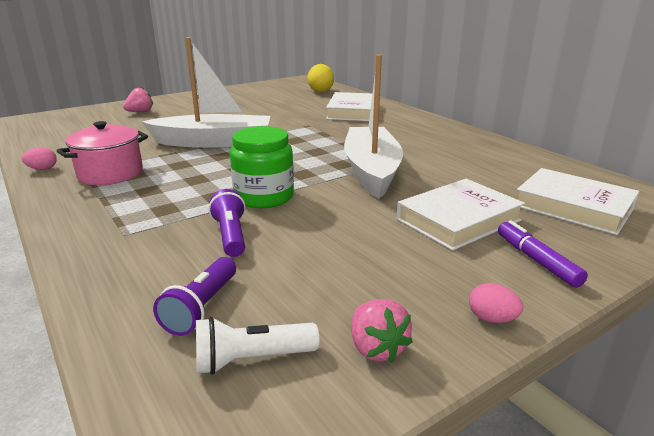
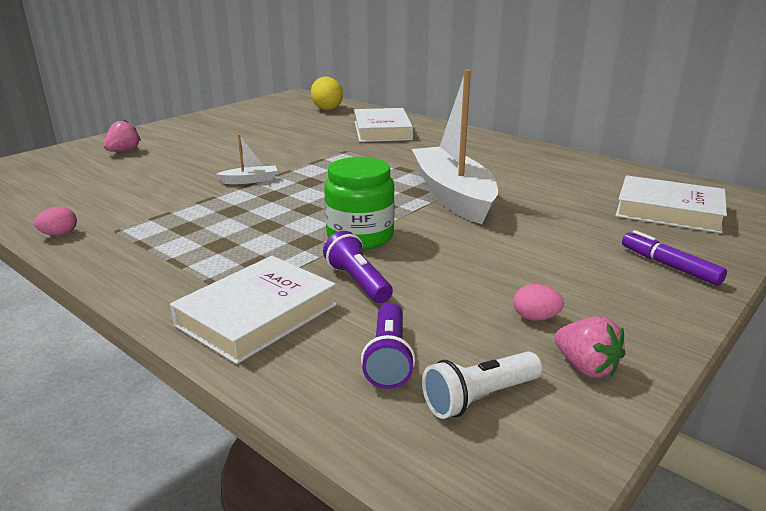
camera: 15 degrees left, 0 degrees up
(110, 174) = (155, 230): pink pot -> none
(213, 142) = (250, 180): white boat -> white boat, size x0.40
(458, 220) = (574, 236): white book -> white book (257, 315)
(491, 319) = (666, 324): pink egg -> pink egg (535, 318)

